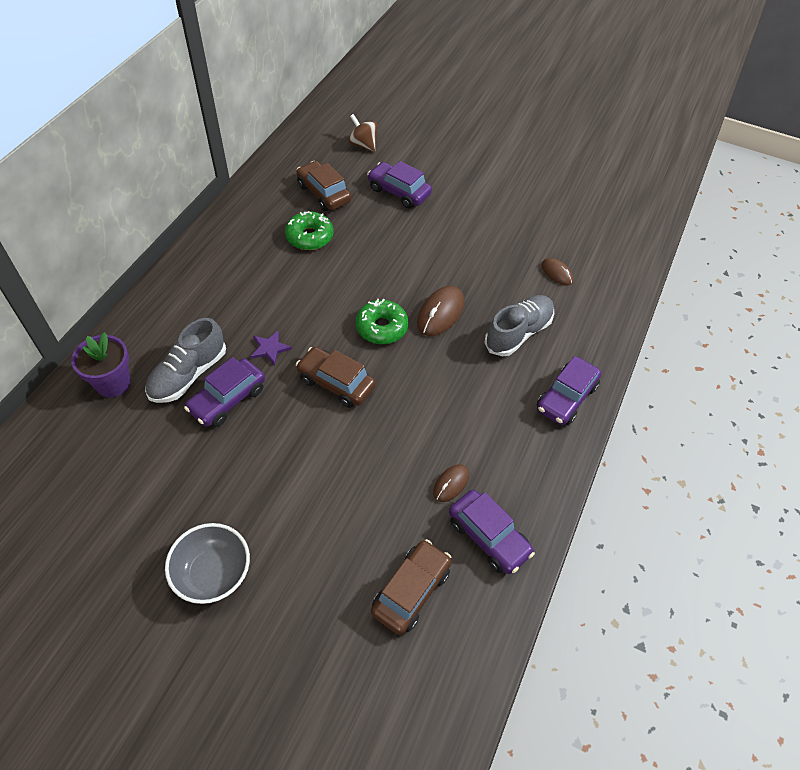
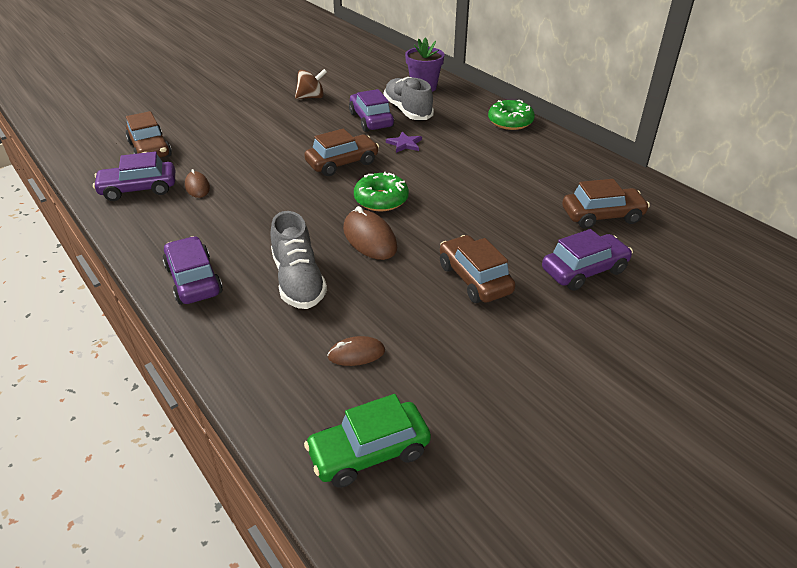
camera: 120 degrees right, 15 degrees down
(213, 573) = (249, 95): grey bowl -> none
(309, 237) = (533, 191): green donut -> green donut (510, 122)
(363, 145) = (696, 270): brown spinning top -> brown spinning top (311, 97)
(446, 241) = (474, 279): none -> brown car
(613, 242) = (369, 452): none -> green car

